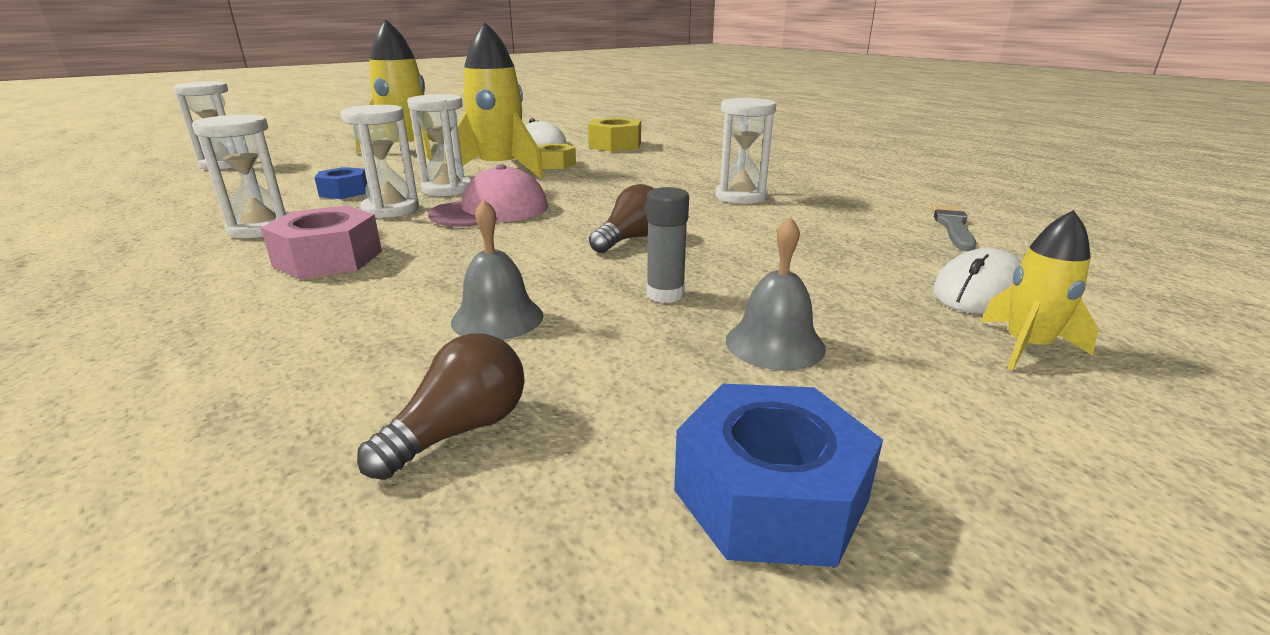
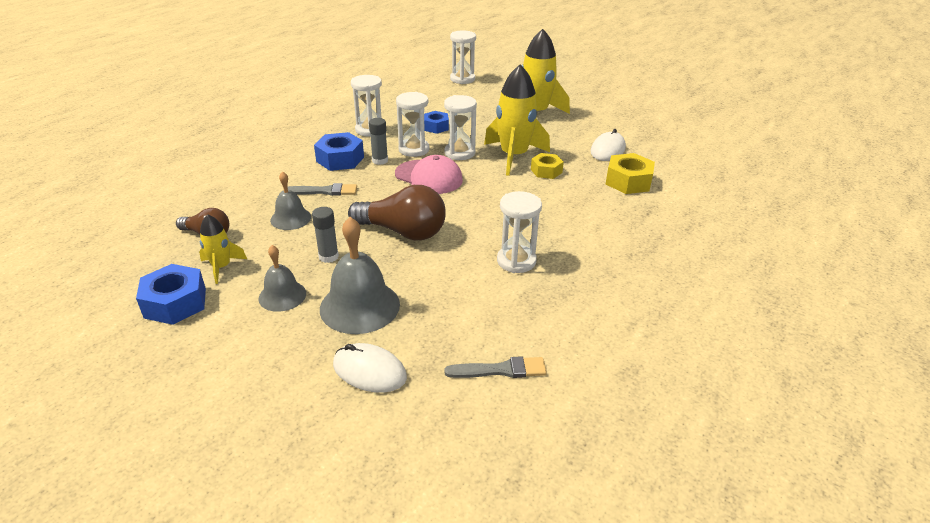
camera: 70 degrees right, 10 degrees up
(328, 259) = (340, 159): pink nut -> blue nut
(388, 232) = (380, 160): none -> grey glue stick
(431, 280) = (324, 191): none -> grey brush
(630, 239) = (403, 232): brown light bulb -> brown light bulb, size x1.74
(819, 283) = (360, 306): none -> grey bell
(1026, 347) = (295, 381): yellow rocket -> yellow rocket (221, 267)

